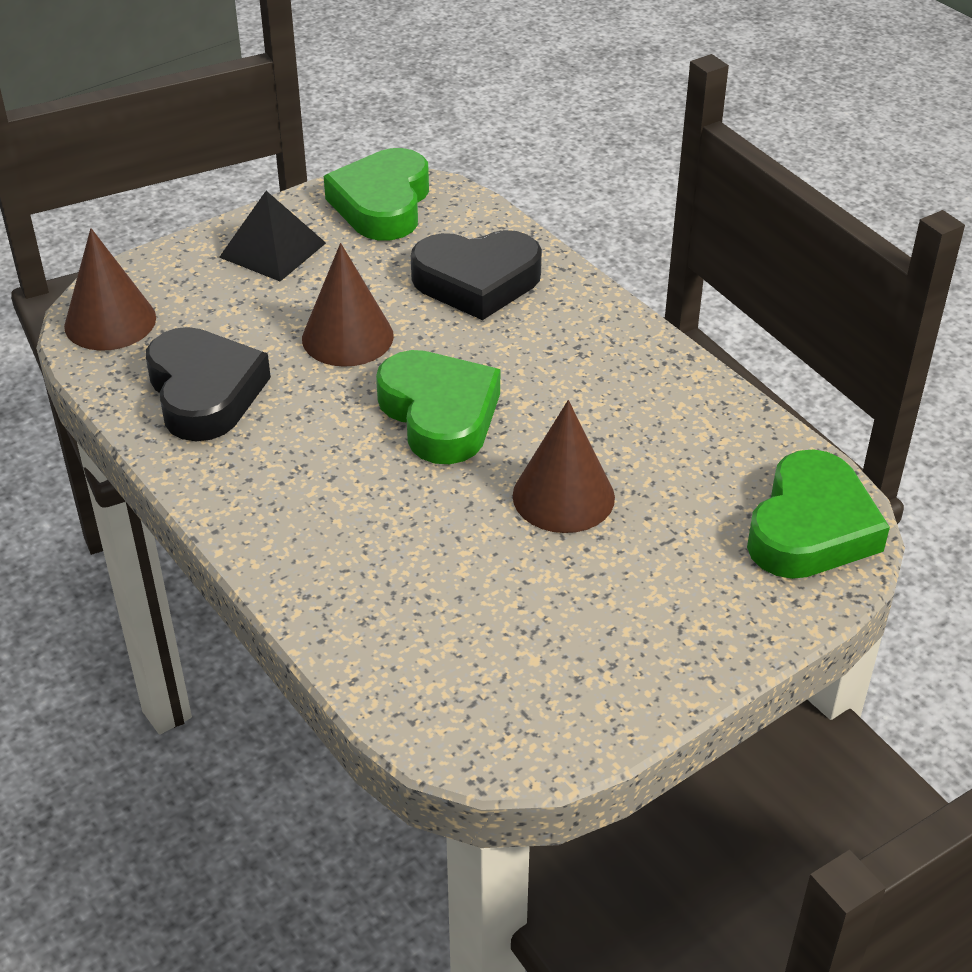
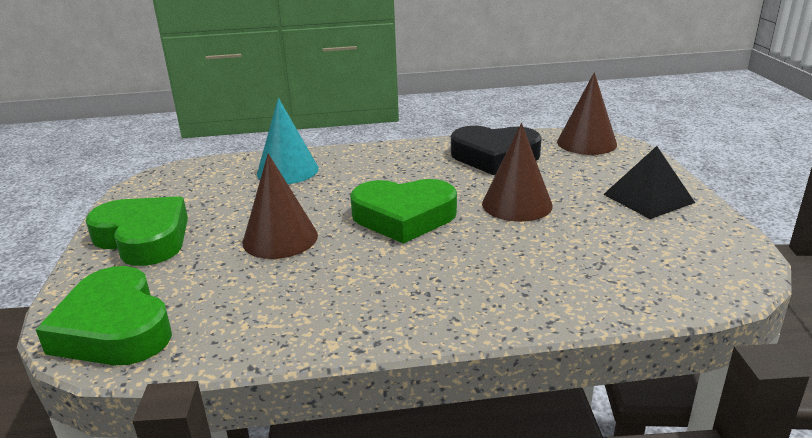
camera: 120 degrees right, 15 degrees down
(373, 592) = (287, 171): none -> turquoise cone
(382, 204) = (706, 254): green heart -> green heart (143, 238)
(477, 281) = (554, 270): black heart -> none

